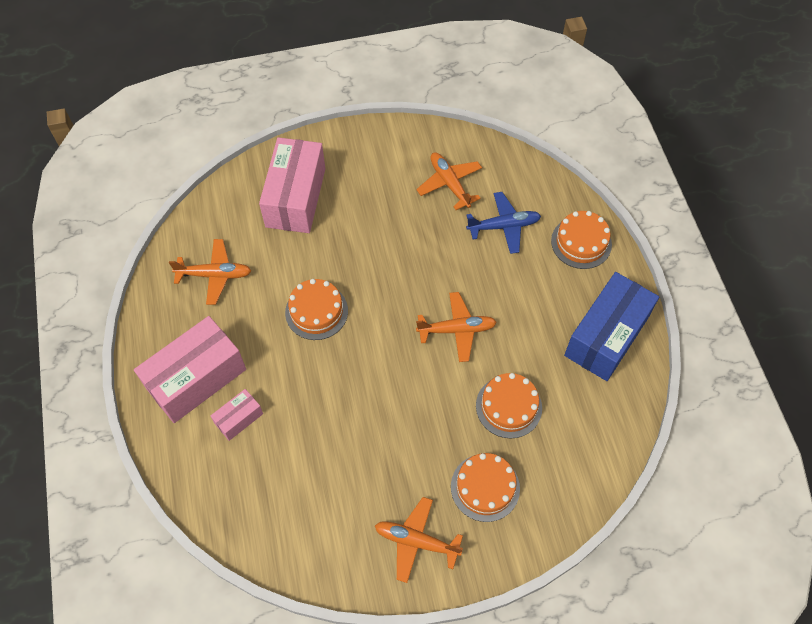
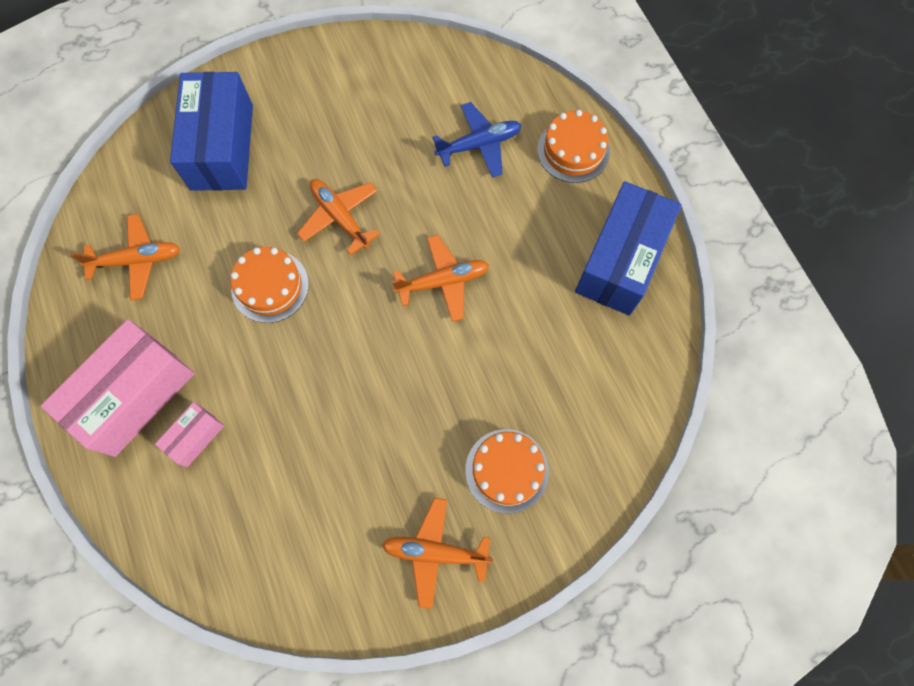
camera: 10 degrees left, 10 degrees up
(295, 197) = (222, 147): pink box -> blue box
(449, 183) = (406, 101): orange plane -> orange plane (340, 217)
(508, 406) = (519, 366): orange cake -> none

